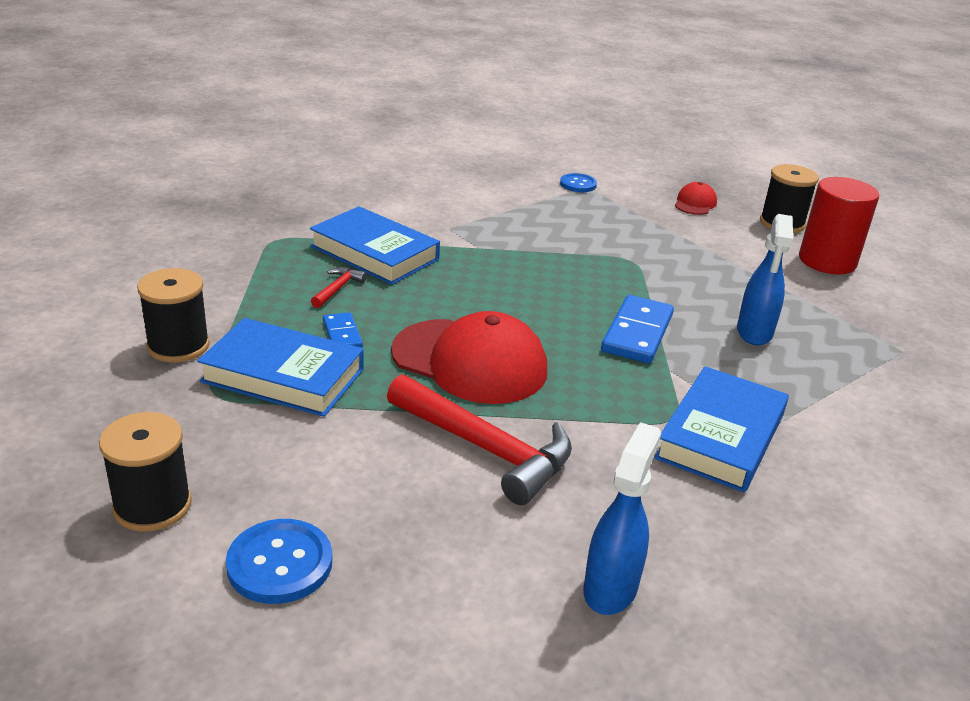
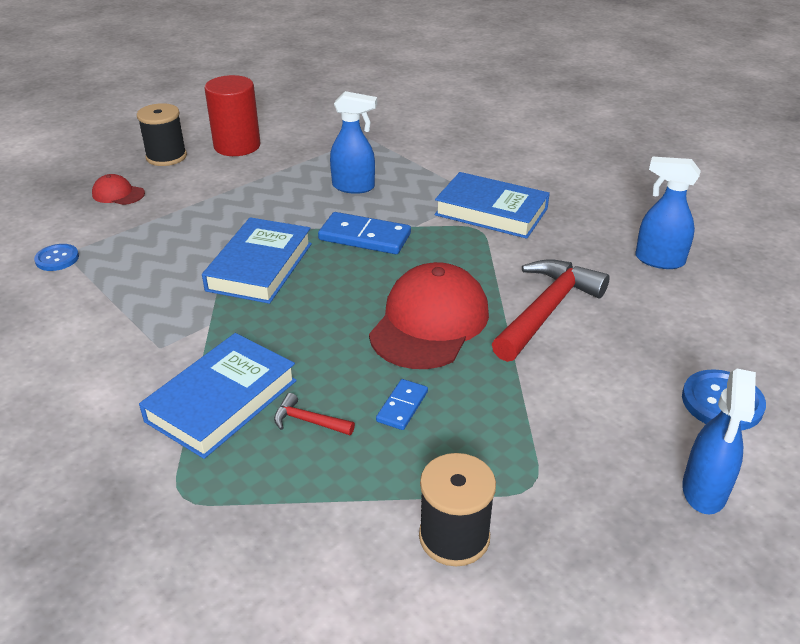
camera: 90 degrees left, 5 degrees up
(152, 506) = (704, 491): black spool -> blue spray bottle
(283, 375) = (485, 439): blue book -> blue book (260, 267)
(342, 334) = (402, 406): blue domino -> blue domino turned 45 degrees counterclockwise

